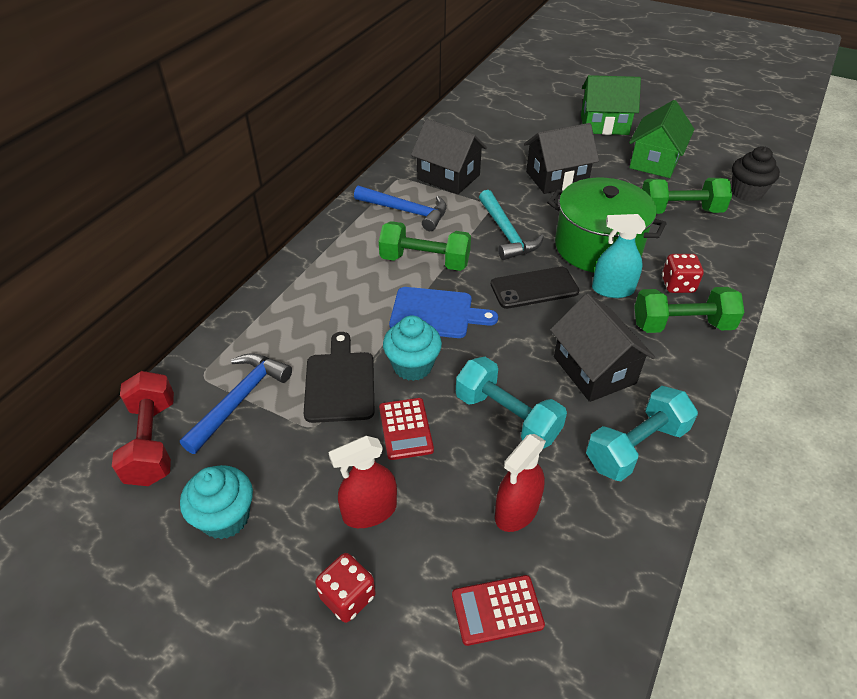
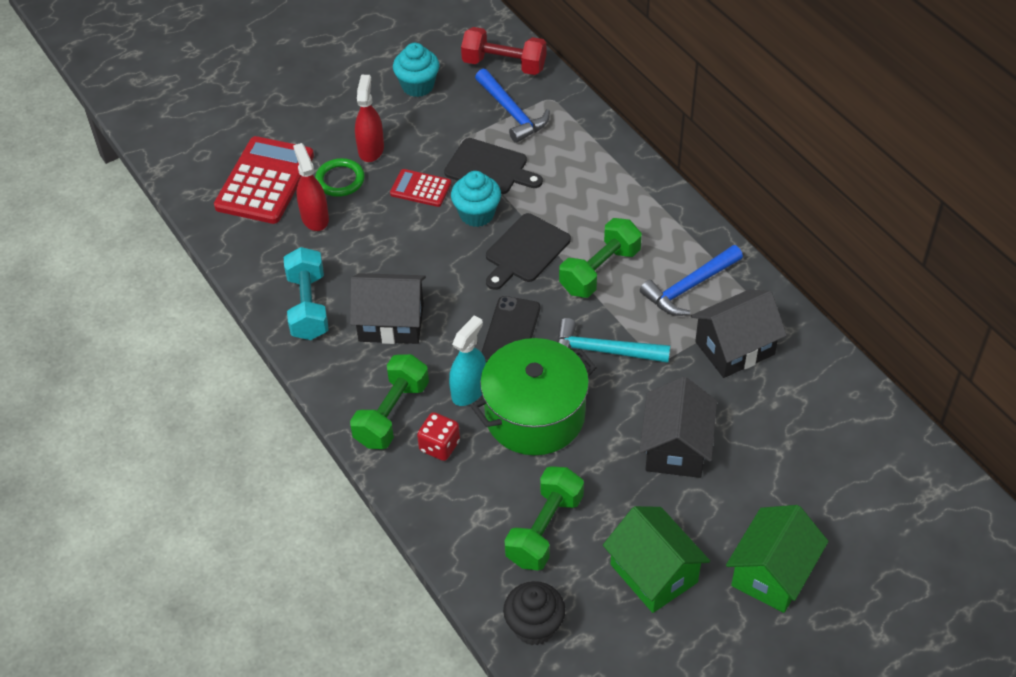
camera: 120 degrees right, 5 degrees up
(347, 597) = (324, 123): red dice -> none
(436, 313) = (525, 251): blue cutting board -> black cutting board
(440, 517) = (340, 180): none -> green ring
(497, 610) = (265, 181): red calculator -> red calculator, size x1.91
(507, 417) = (388, 247): turquoise dumbbell -> none

